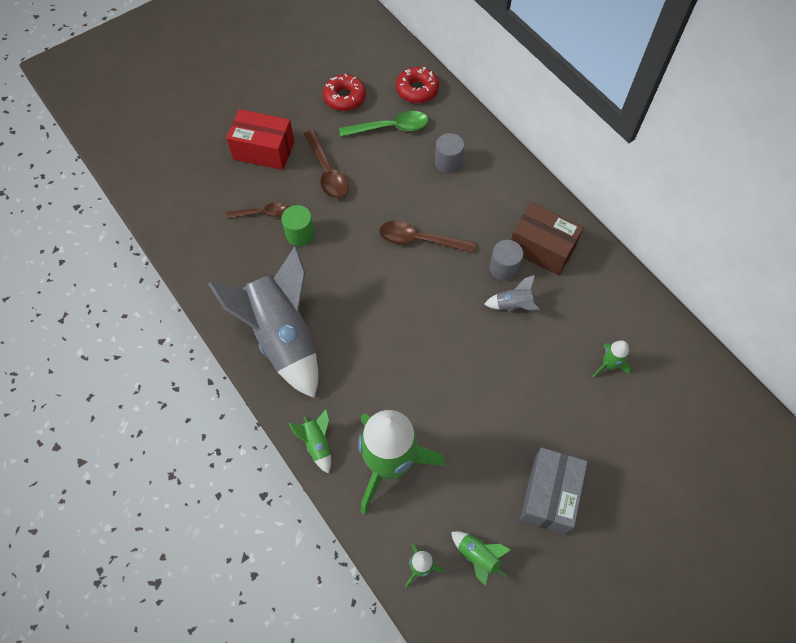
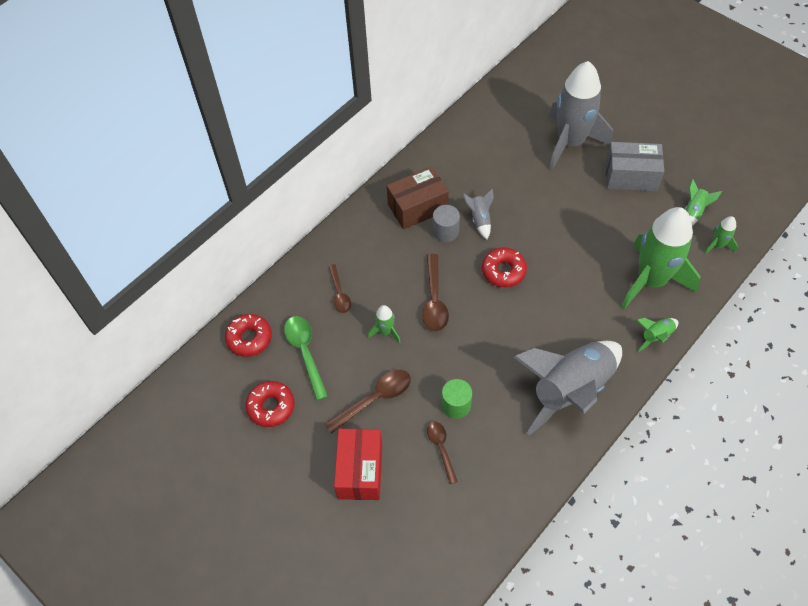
camera: 100 degrees left, 5 degrees down
(440, 312) = (503, 271): none -> red donut
(448, 162) = (339, 293): grey cylinder -> brown spoon
(541, 248) = (417, 207): brown box -> brown box turned 45 degrees clockwise
(608, 365) = (513, 152): green rocket -> green rocket (385, 332)
(616, 438) = (570, 142): none -> grey rocket

